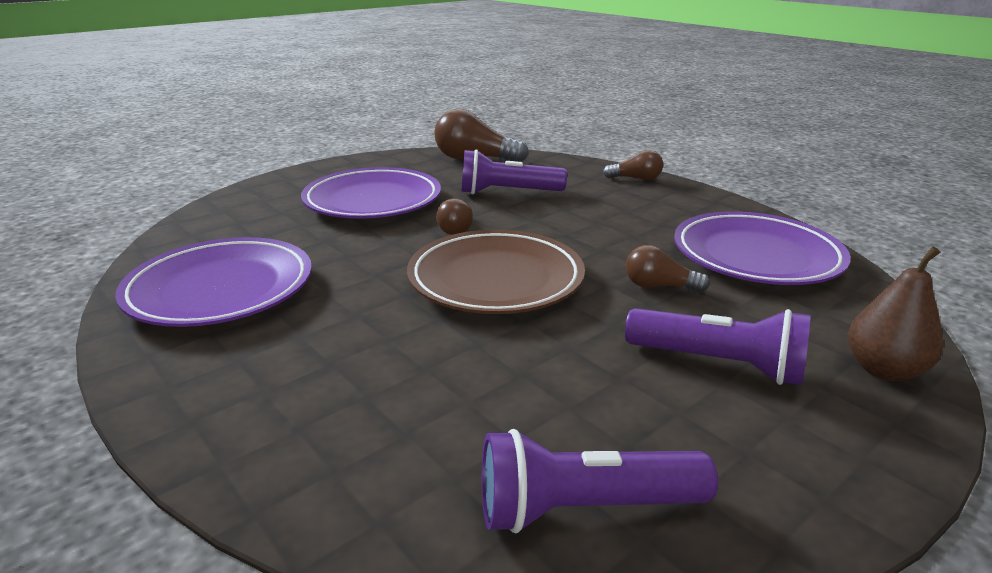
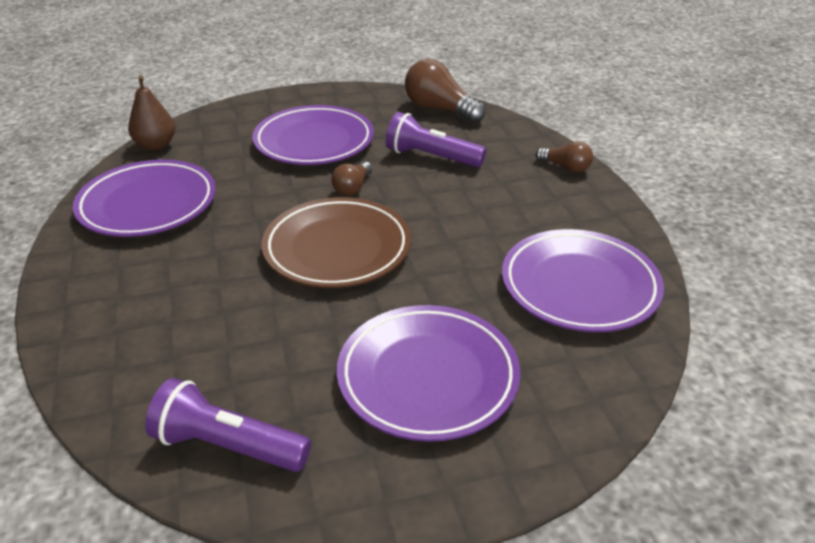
camera: 25 degrees right, 10 degrees up
(659, 286) = (458, 292): brown light bulb -> none
(719, 364) = (428, 377): purple flashlight -> purple plate
(883, 370) = (554, 427): brown pear -> brown pear (156, 145)

